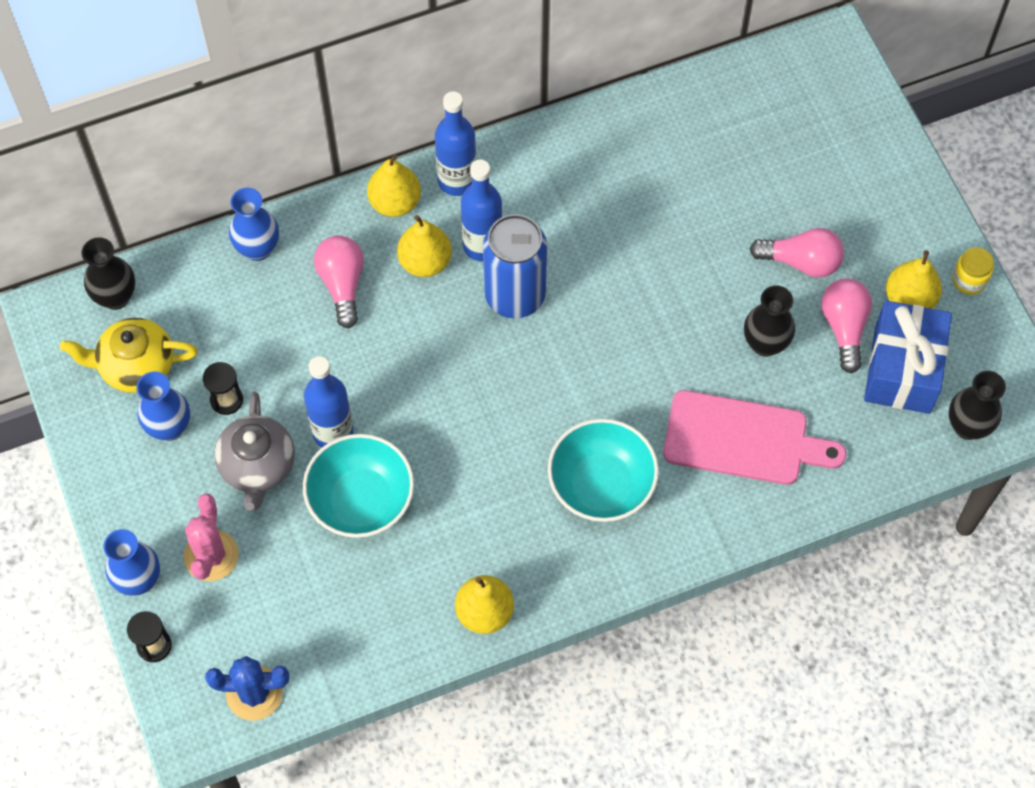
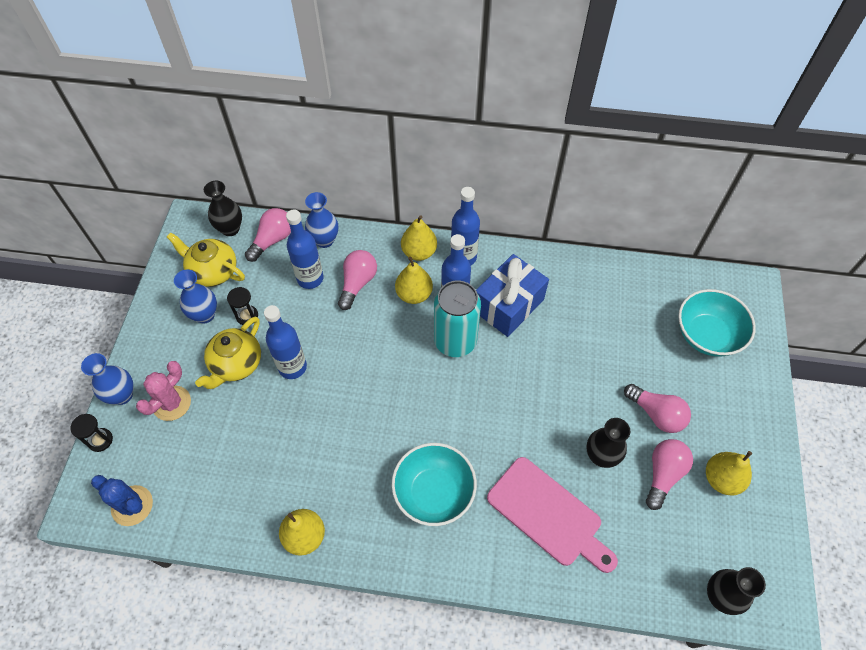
camera: 30 degrees right, 5 degrees down
(186, 283) = (272, 240): none -> pink light bulb
(257, 466) = (236, 364): grey teapot -> yellow teapot
(275, 309) = (310, 278): none -> blue bottle
(361, 500) = (280, 418): turquoise bowl -> turquoise bowl (707, 335)
(515, 295) = (455, 341): blue can -> turquoise can
(902, 369) = (691, 526): blue gift -> blue gift (508, 305)
(969, 280) = (774, 488): yellow jar -> none

